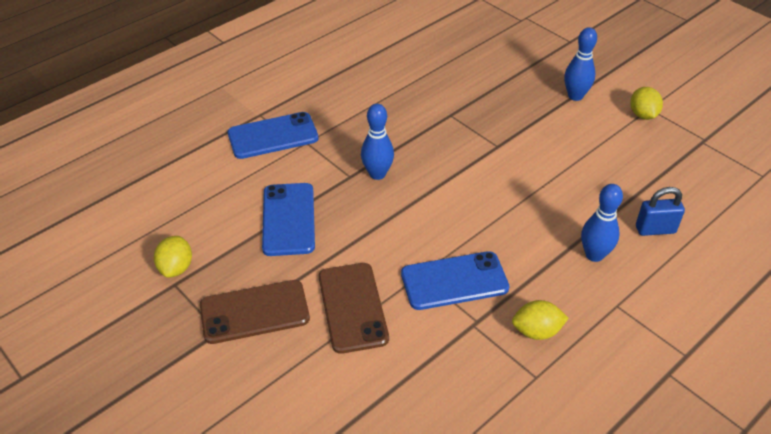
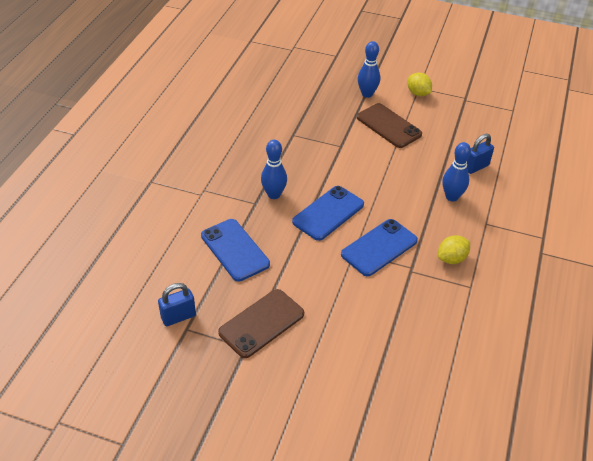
camera: 30 degrees left, 0 degrees up
(176, 268) = (178, 317): yellow lemon -> blue padlock
(273, 136) = (174, 194): blue phone -> blue phone (328, 213)
(352, 307) = (326, 292): brown phone -> brown phone (388, 126)

